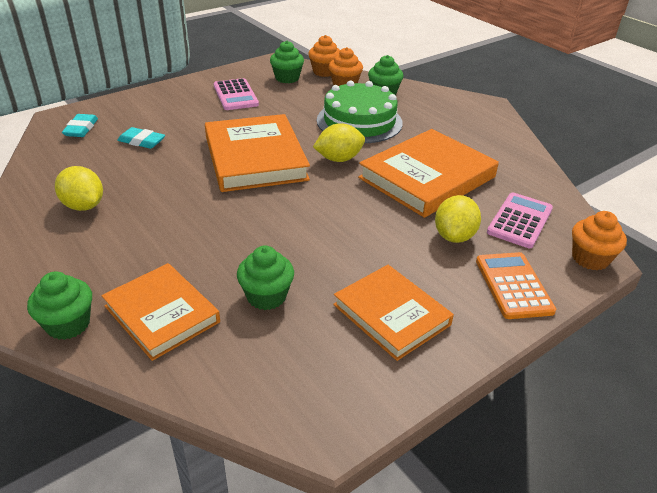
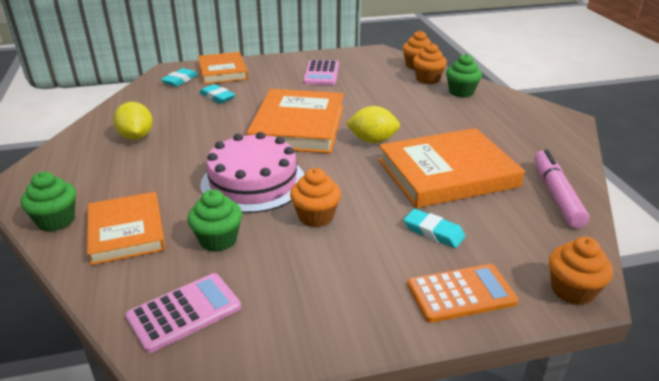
camera: 25 degrees right, 5 degrees down
(255, 227) = (253, 182): none -> pink cake
(287, 78) = (378, 66): green cupcake -> none
(342, 248) = (315, 216): none -> orange cupcake
(359, 121) = (417, 112): green cake -> none
(391, 315) = (315, 286): orange book -> orange book (222, 71)
(454, 236) = (433, 232): yellow lemon -> turquoise eraser
(513, 285) = (461, 294): orange calculator -> orange calculator turned 60 degrees clockwise
(520, 221) = (517, 234): pink calculator -> pink calculator (184, 312)
(526, 178) = (556, 195): none -> pink marker

